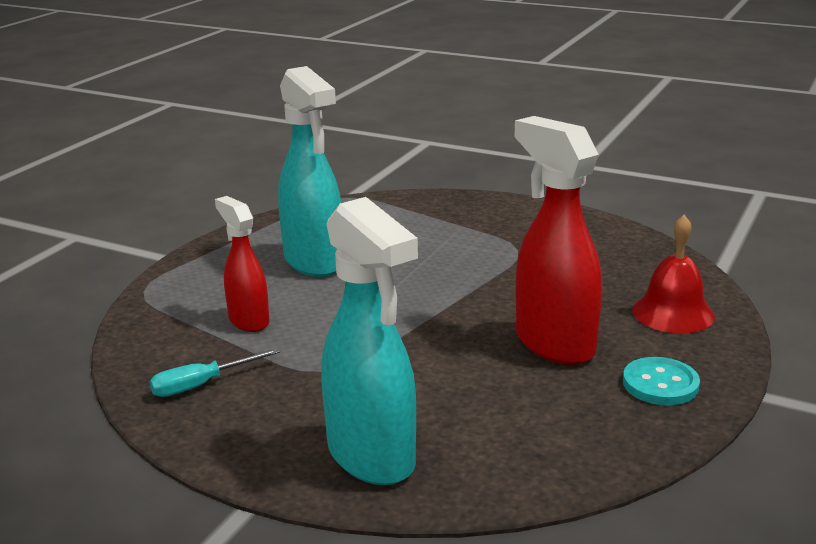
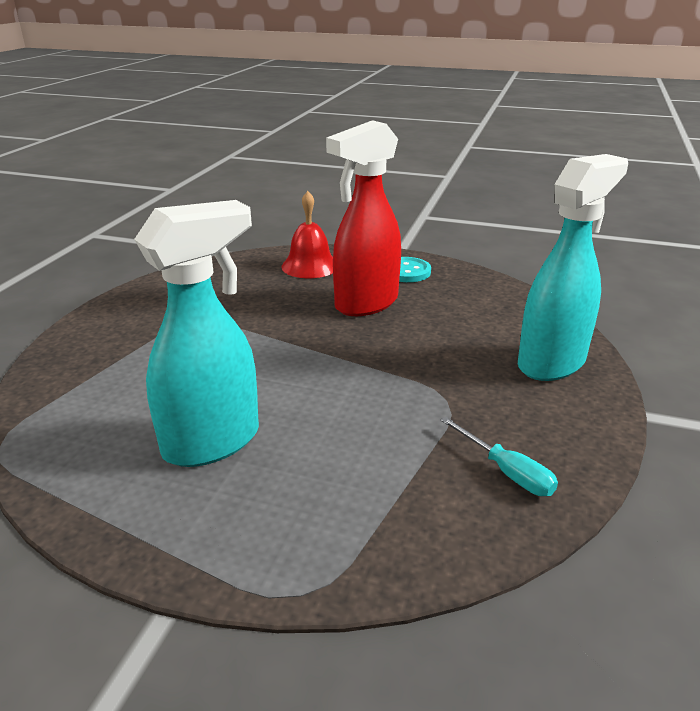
camera: 100 degrees left, 5 degrees up
(248, 321) = (367, 466): red spray bottle -> none

